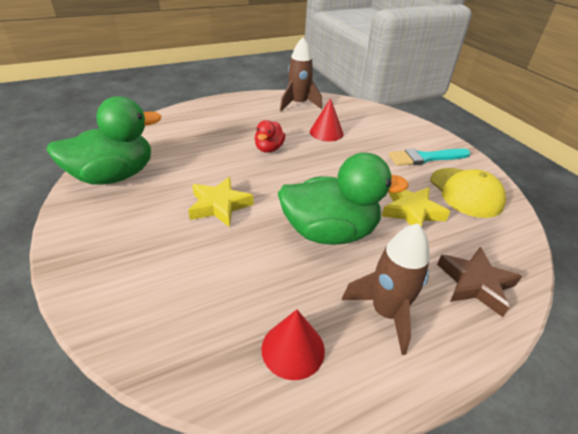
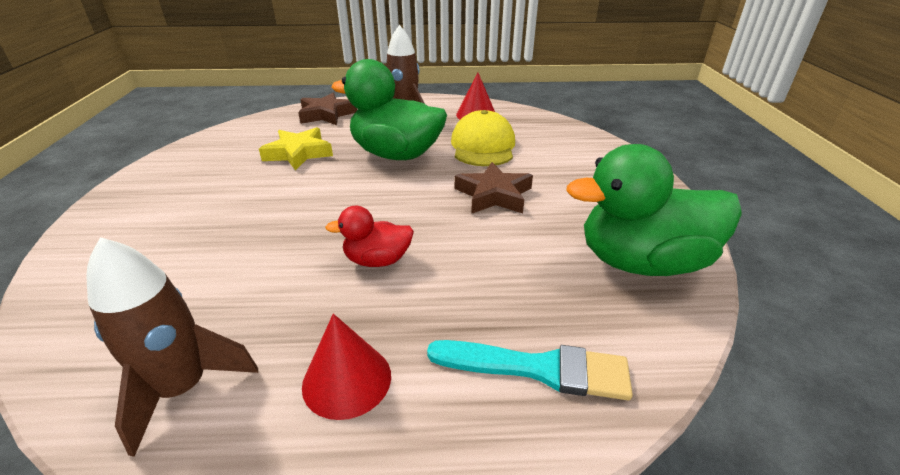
camera: 155 degrees left, 5 degrees down
(219, 205) = (493, 195): yellow star -> brown star
(269, 149) = (377, 260): red duck -> red duck turned 135 degrees counterclockwise
(326, 132) = (243, 273): red cone -> red cone (347, 380)
(425, 158) = (177, 196): turquoise brush -> turquoise brush (538, 369)
(465, 192) = (215, 156): yellow cap -> yellow cap (483, 146)

